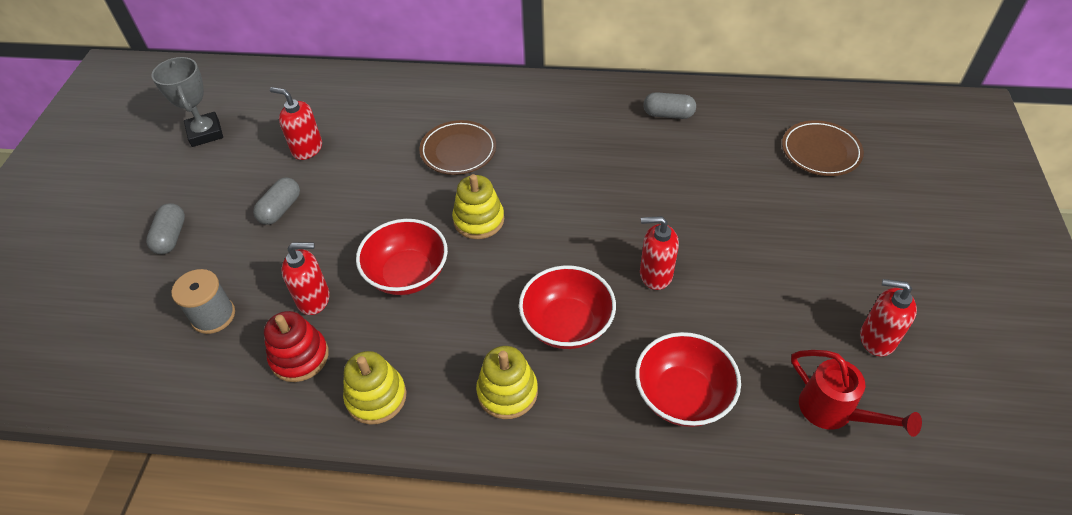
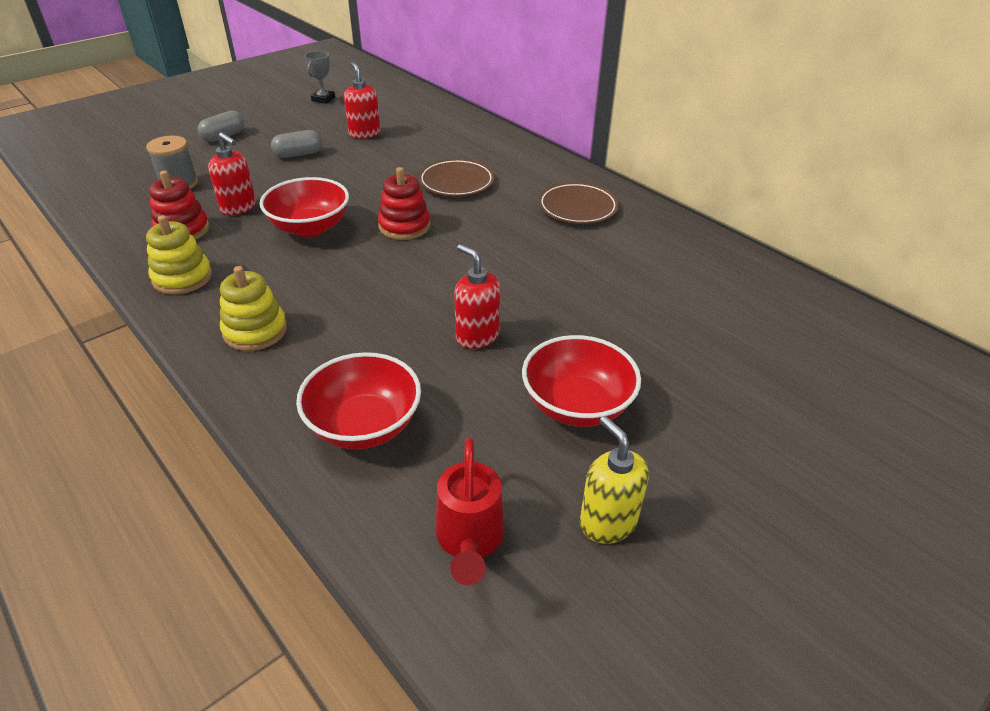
camera: 40 degrees right, 10 degrees down
(205, 133) = (323, 99): grey trophy -> grey trophy, size x0.66
(479, 220) = (404, 226): yellow stacking toy -> red stacking toy
(567, 324) = (359, 321): red bowl -> red bowl (577, 405)
(668, 114) = (663, 245): grey capsule -> none
(820, 152) = (783, 349): brown plate -> brown plate (577, 208)
(876, 339) = (607, 522): red soap dispenser -> yellow soap dispenser

